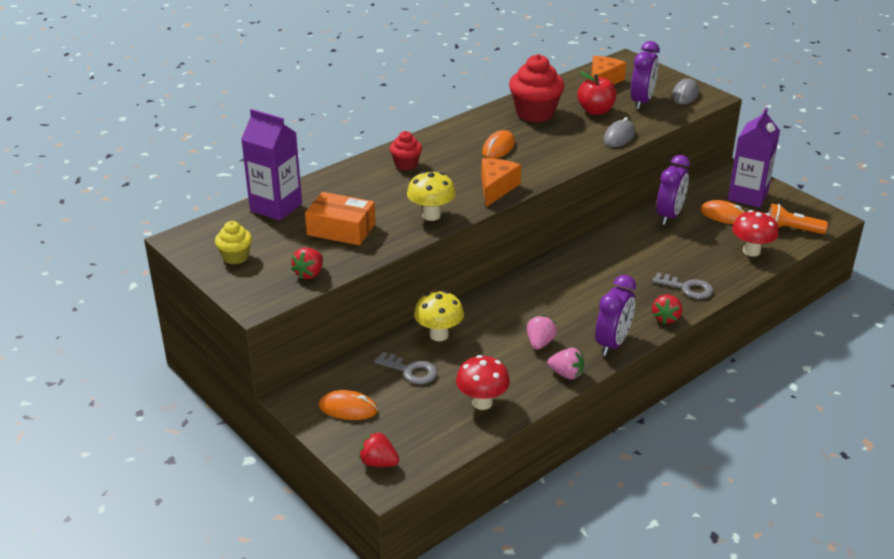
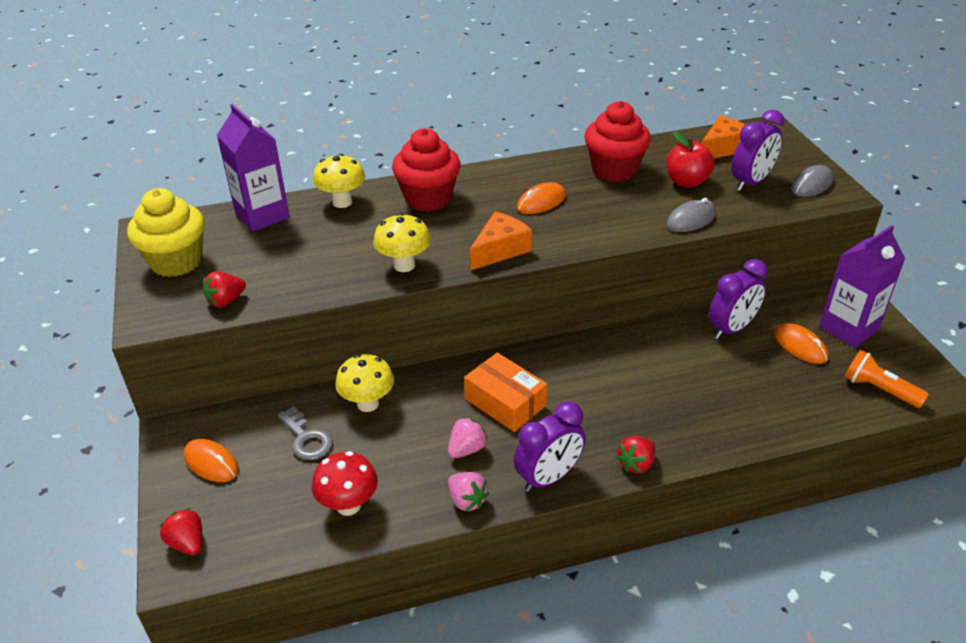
camera: 25 degrees right, 5 degrees up
(235, 257) = (176, 262): yellow cupcake -> yellow cupcake, size x1.82
(336, 182) = (342, 202): none -> yellow mushroom
(341, 229) = (301, 257): orange box -> orange box (505, 402)
(406, 164) = (428, 199): red cupcake -> red cupcake, size x1.82
(687, 288) = (690, 431): grey key -> none
(751, 251) = (805, 404): red mushroom -> none

